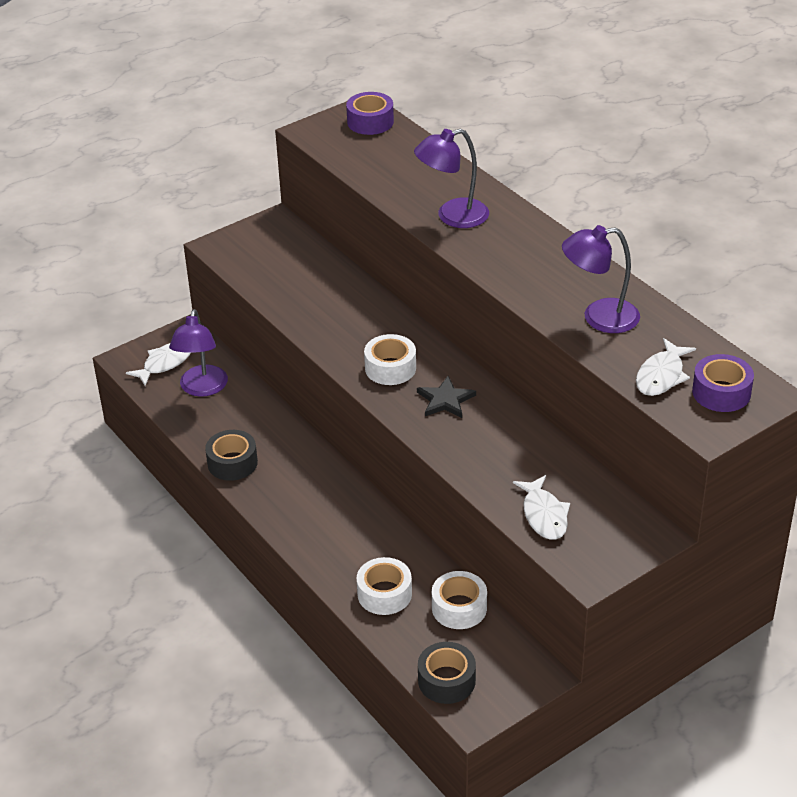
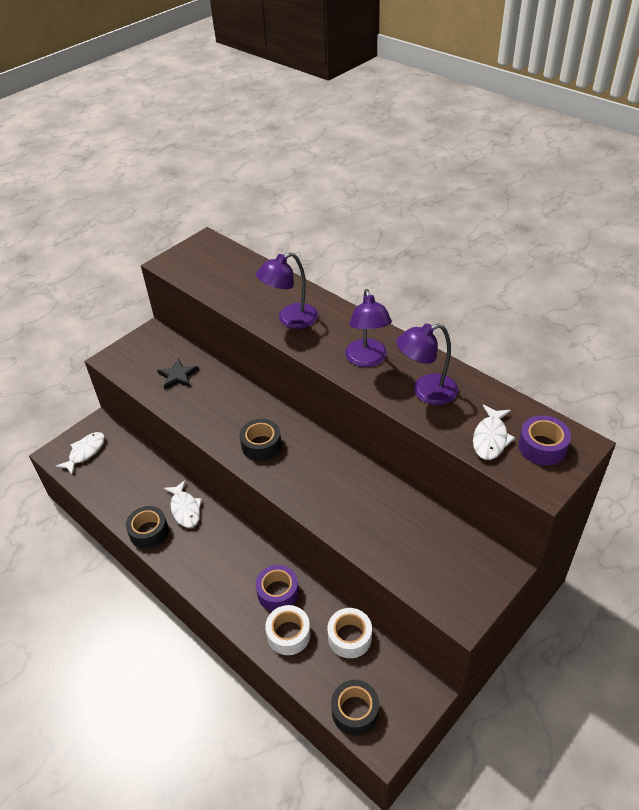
camera: 10 degrees left, 5 degrees up
(202, 388) = (116, 469): purple lamp -> purple lamp (367, 359)
(370, 122) = (211, 250): purple tape -> purple tape (278, 592)
(390, 368) = (261, 445): white tape -> black tape
(445, 400) = (310, 467): black star -> black star (178, 376)
(544, 515) = (412, 563): white fish -> white fish (185, 509)

